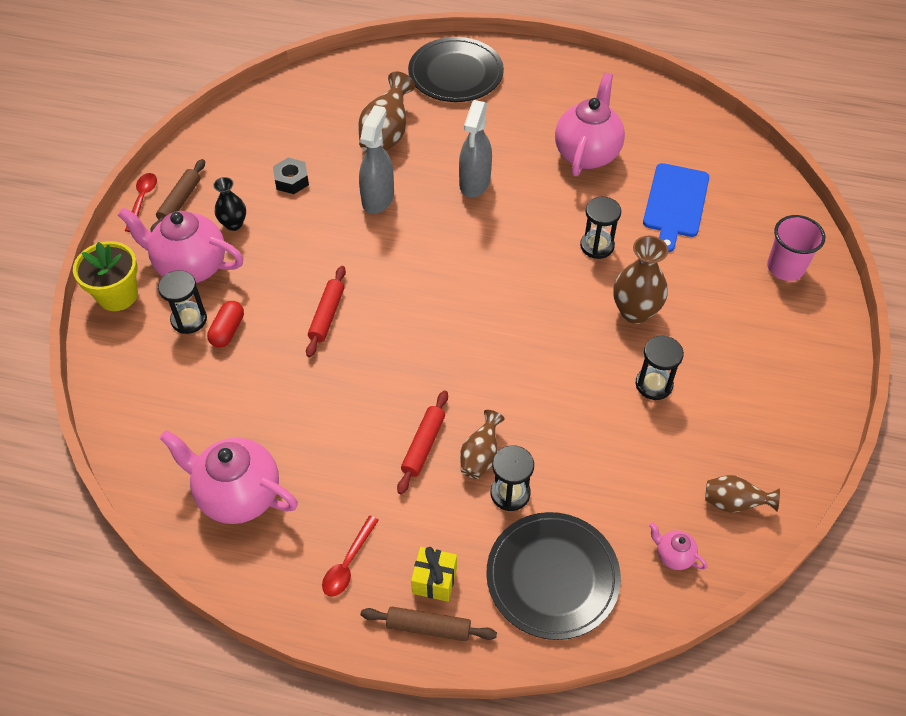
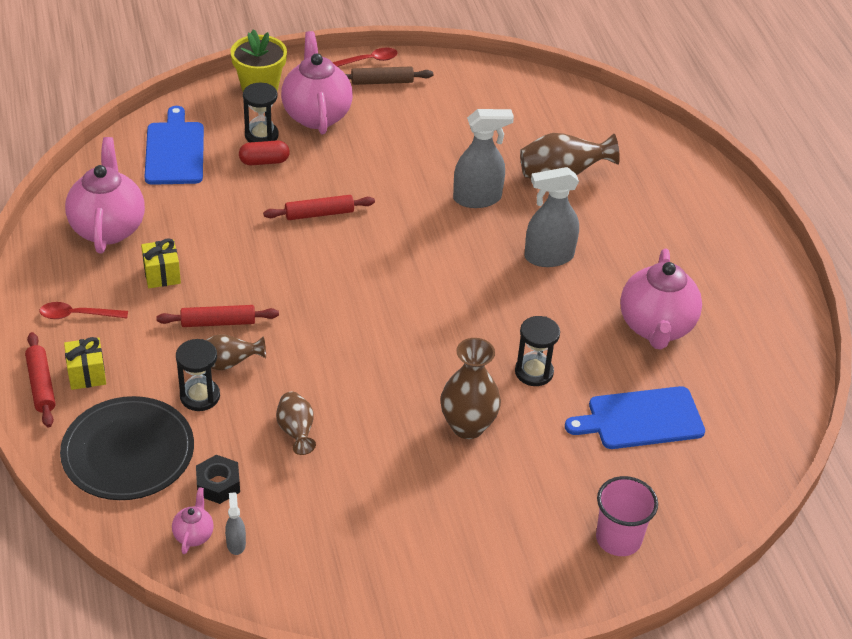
camera: 60 degrees right, 10 degrees down
(161, 398) = (175, 150): none -> blue cutting board
(234, 224) = (380, 121): black vase -> none
(291, 180) = (456, 137): black nut -> black nut (218, 484)
(333, 470) = (162, 274): none -> yellow gift
(428, 627) = (41, 385): brown rolling pin -> red rolling pin
(455, 73) = (685, 195): black plate -> none
(587, 153) = (656, 327): pink teapot -> pink teapot turned 105 degrees clockwise
(654, 384) = (385, 466): black hourglass -> none
(695, 525) = (236, 543): none -> grey spray bottle
(733, 503) = (278, 568): brown vase -> brown vase (296, 432)

